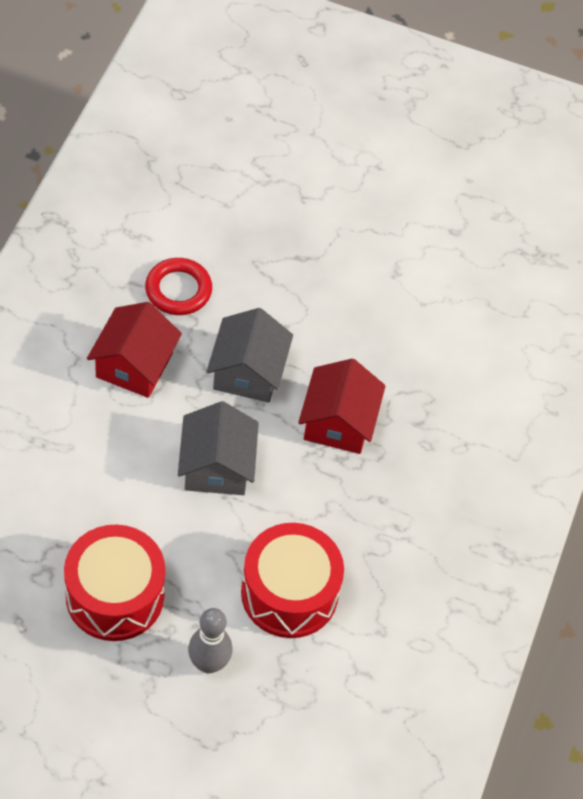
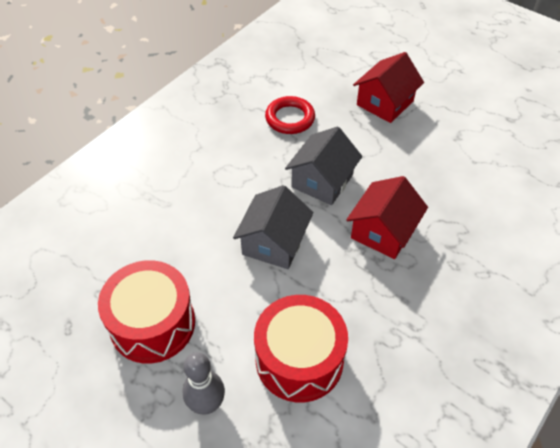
camera: 25 degrees right, 5 degrees down
(134, 365) = (239, 159): red house -> red house (385, 103)

